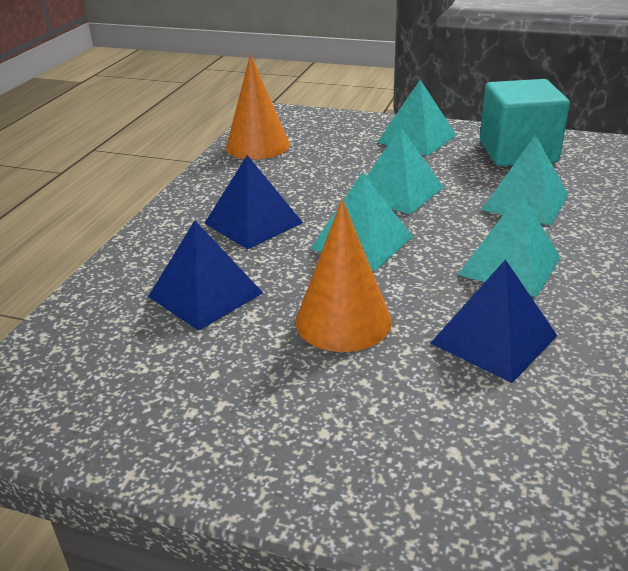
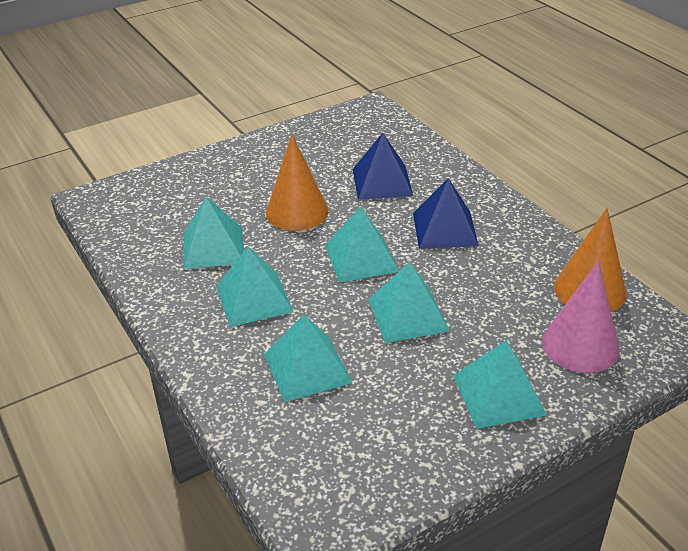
camera: 130 degrees right, 5 degrees up
(326, 132) = (580, 345): none -> pink cone
(494, 339) = (213, 247): blue pyramid -> turquoise pyramid
(517, 152) = (389, 440): turquoise cube -> none

